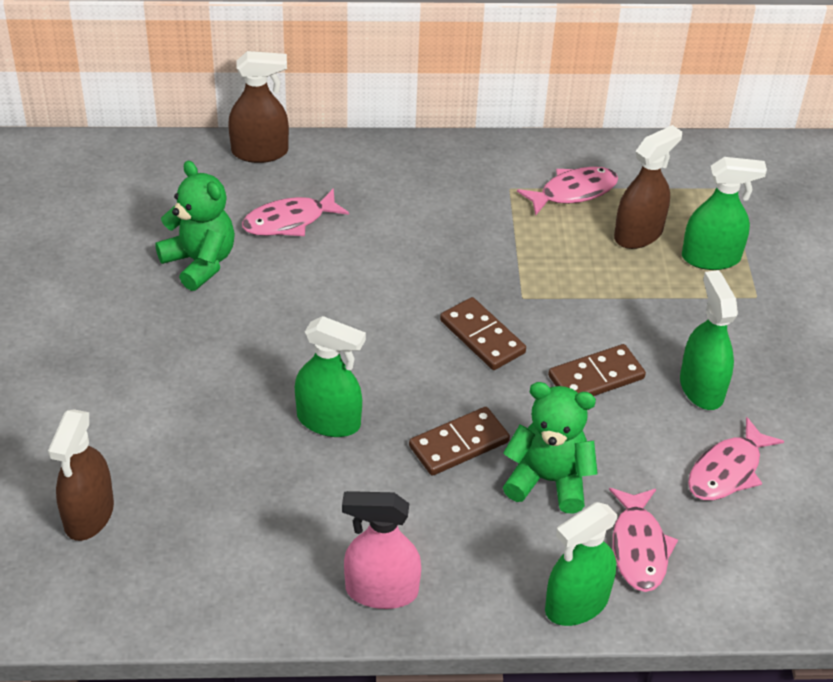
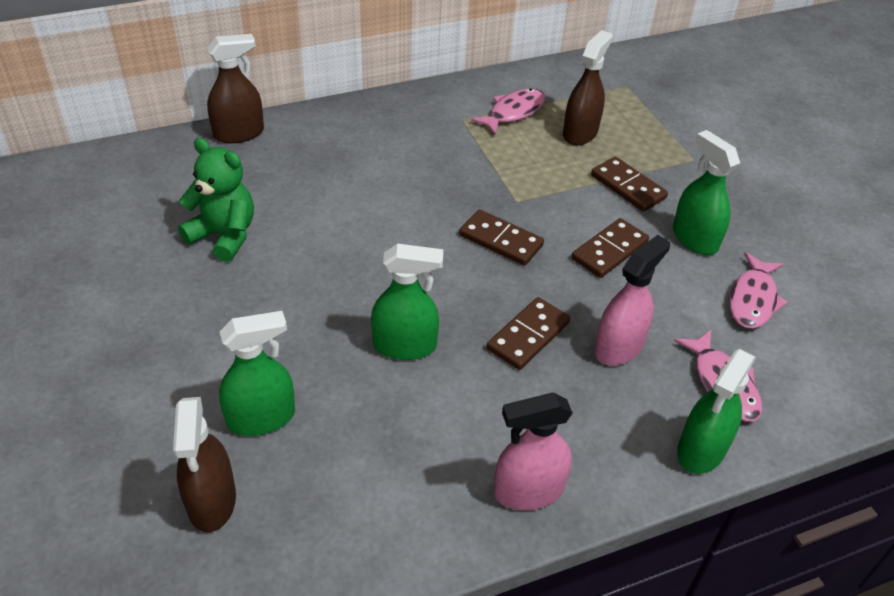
camera: 20 degrees left, 0 degrees up
(289, 221) = (290, 184): pink fish -> none
(548, 480) = (618, 347): green teddy bear -> pink spray bottle
(658, 310) = (628, 187): none -> brown domino
(711, 258) = (644, 139): green spray bottle -> green spray bottle (261, 418)

